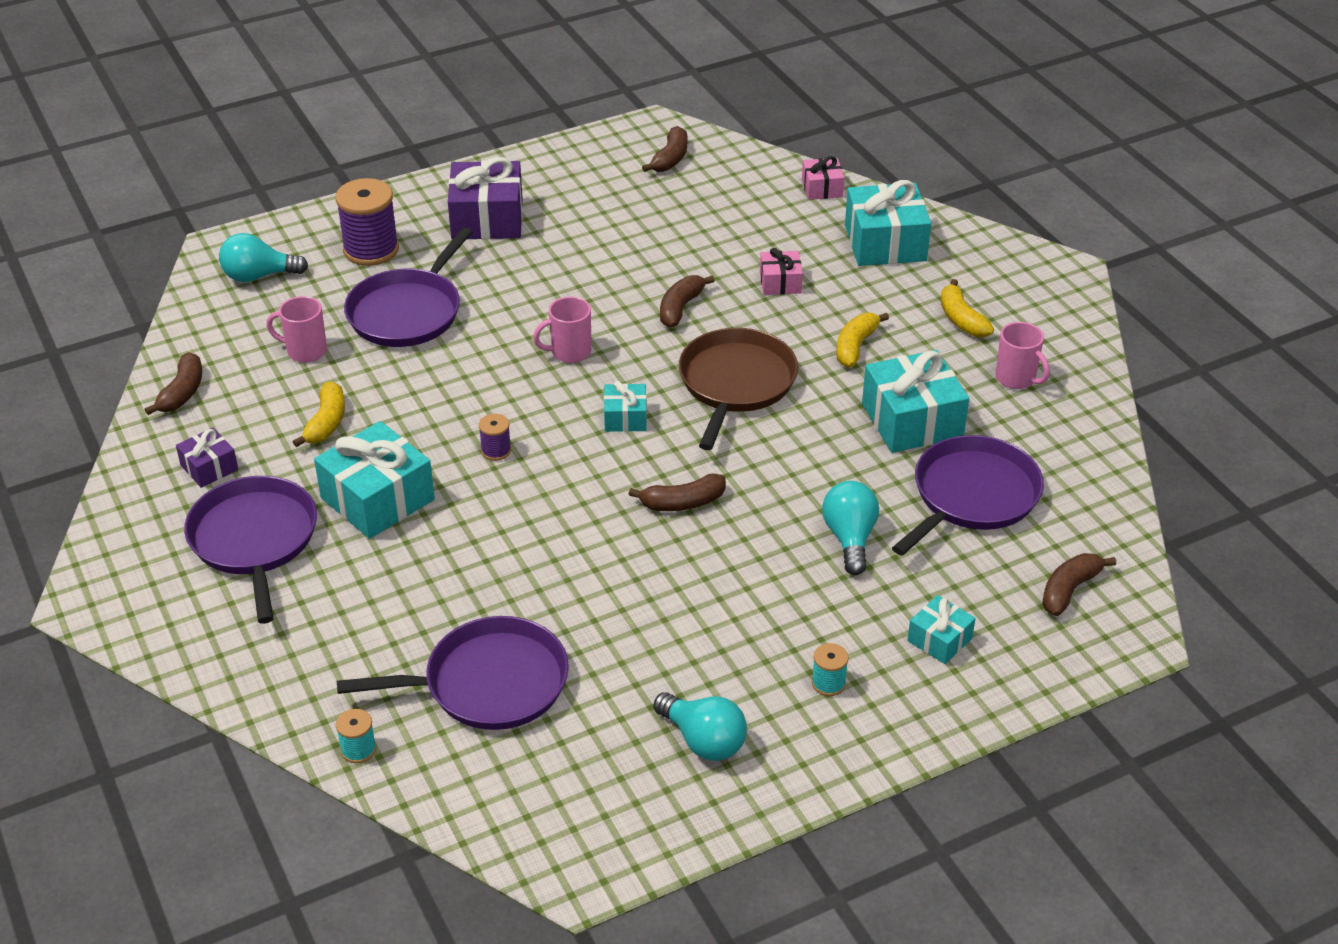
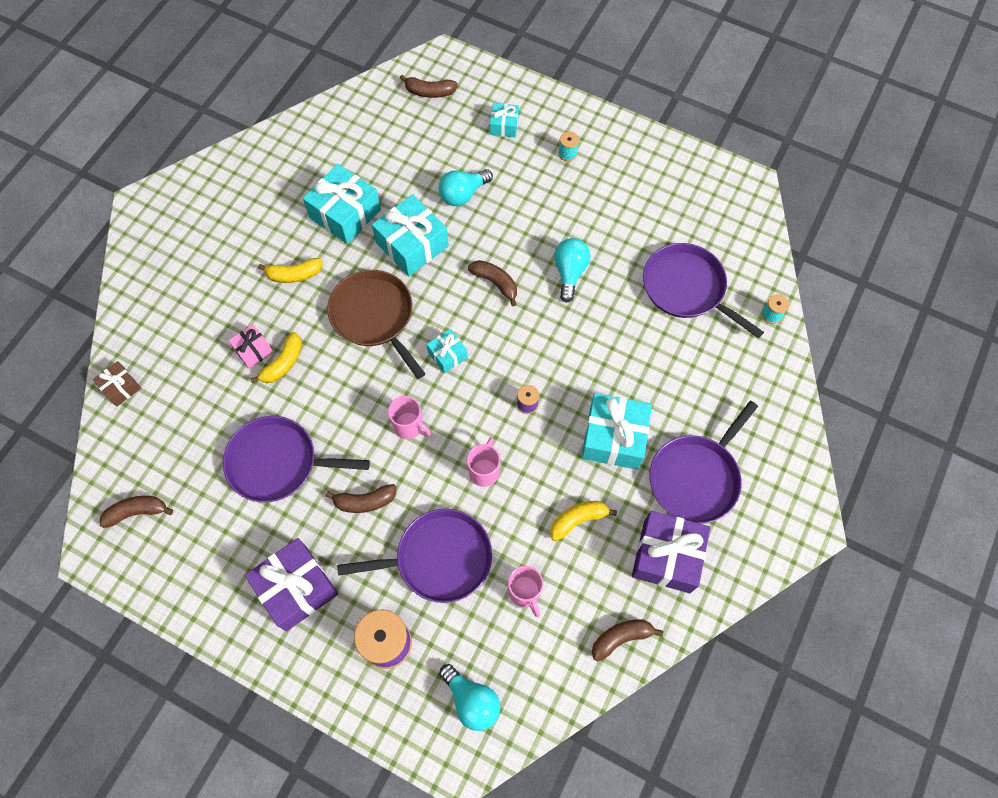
camera: 125 degrees left, 25 degrees up
(209, 467) = (666, 556): purple gift -> purple gift, size x1.89
(680, 308) = (319, 391): brown banana -> brown banana (365, 501)
(703, 740) = (642, 182): turquoise light bulb -> turquoise light bulb (570, 272)
(735, 383) = (374, 316): brown pan -> brown pan turned 75 degrees clockwise
(822, 188) = (121, 387): pink gift -> brown gift
(885, 243) = (169, 315): turquoise gift -> turquoise gift (412, 245)
(961, 319) = (229, 235): yellow banana -> yellow banana (283, 363)
(972, 496) = (389, 159): purple pan -> purple pan (278, 463)
(1016, 379) = (271, 183): pink mug -> pink mug (484, 471)

